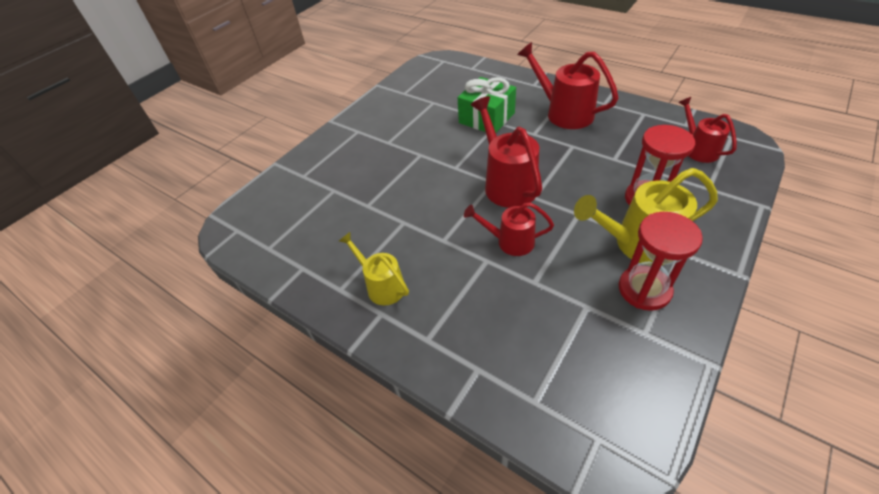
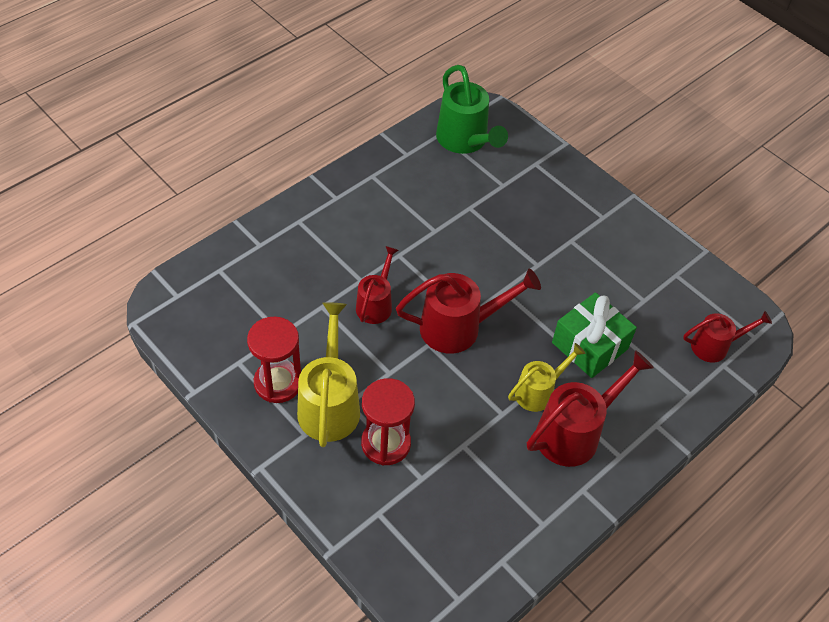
camera: 95 degrees right, 5 degrees up
(278, 227) = (465, 141): none -> green watering can
(381, 285) = (364, 202): yellow watering can -> yellow watering can (539, 391)
(698, 149) = (448, 544): red watering can -> red watering can (715, 346)

